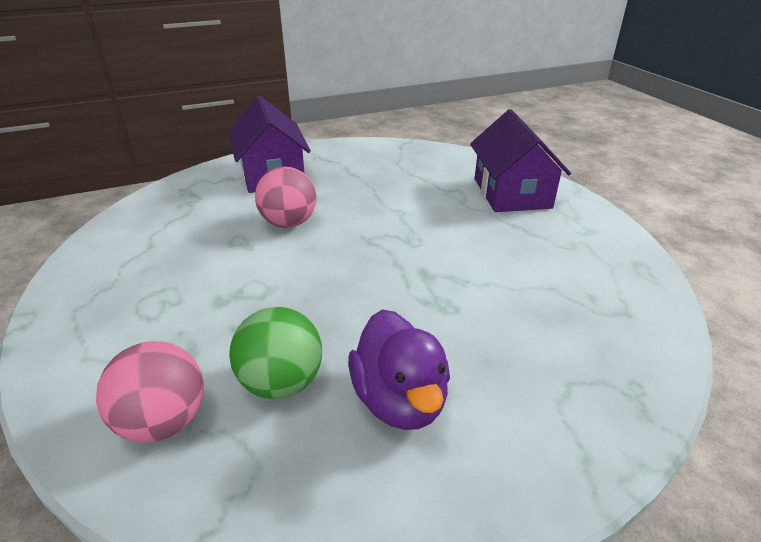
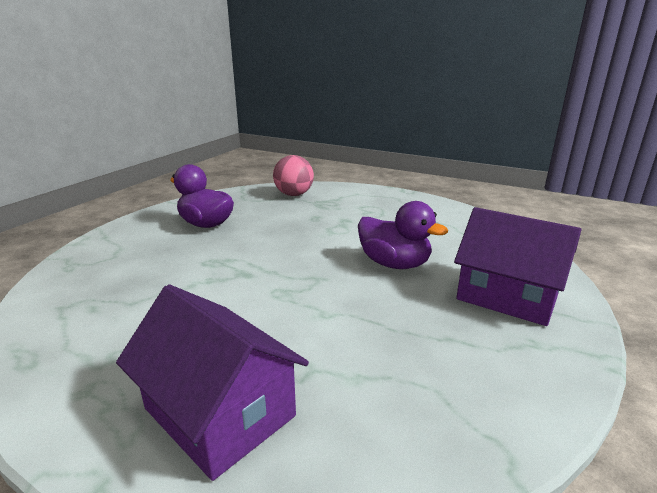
camera: 140 degrees right, 10 degrees down
(281, 382) = (266, 212): green ball -> none
(289, 223) = (394, 264): pink ball -> purple duck

